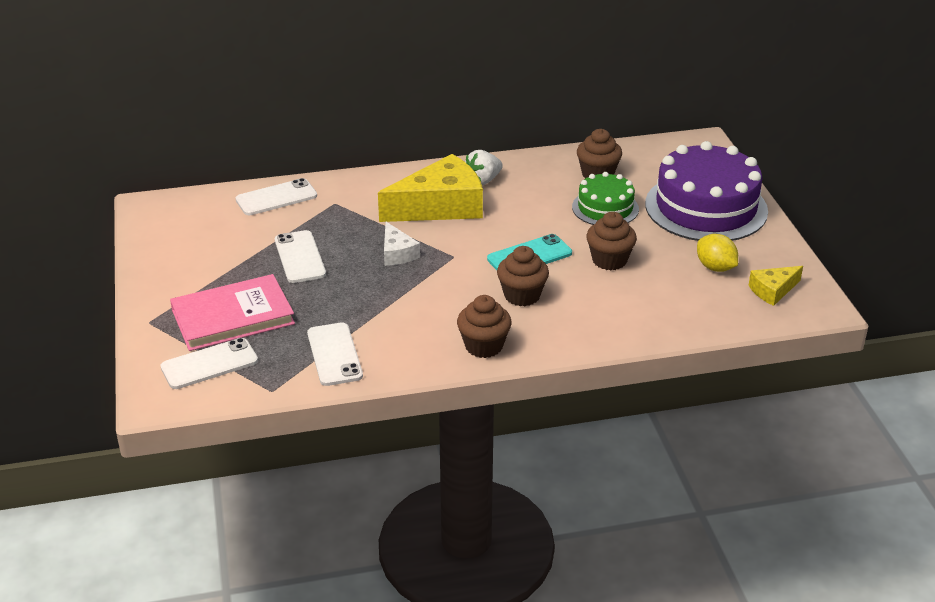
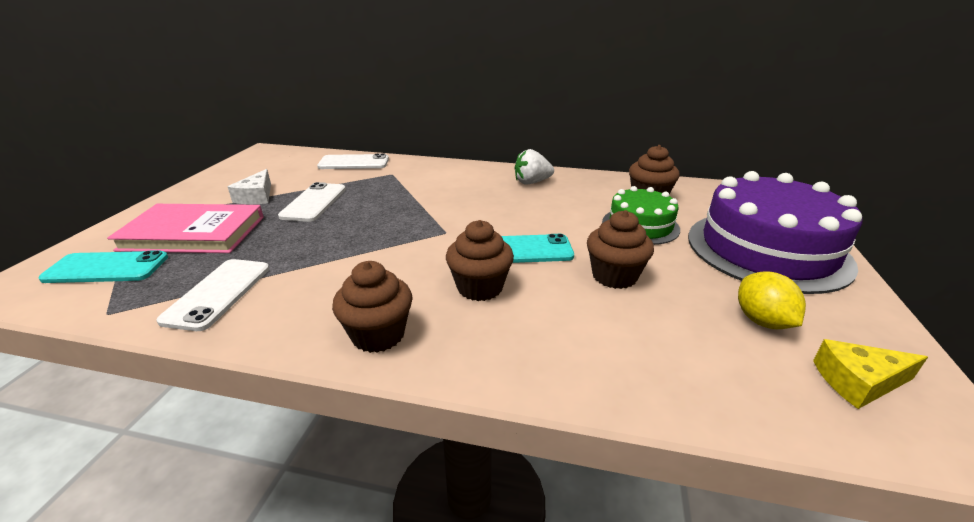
camera: 25 degrees right, 5 degrees down
(209, 364) = (106, 268): white phone -> turquoise phone
(397, 253) = (397, 218): white cheese -> white cheese (256, 196)
(440, 206) = (475, 192): yellow cheese -> none

